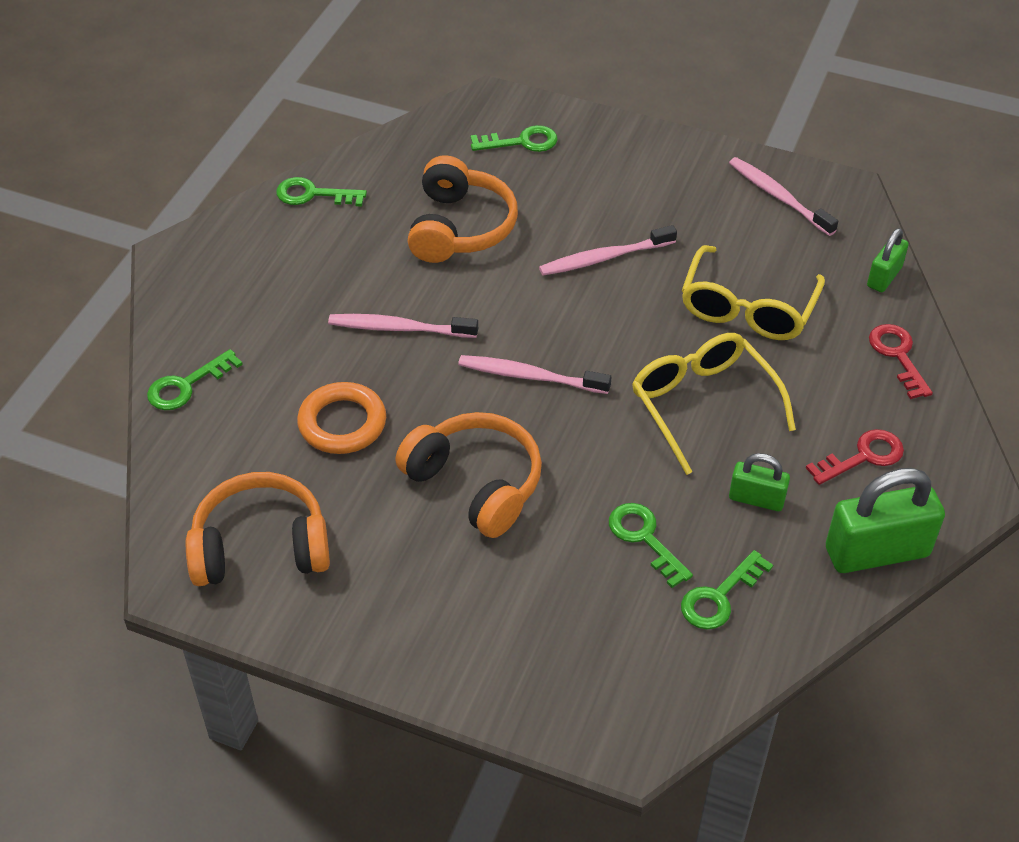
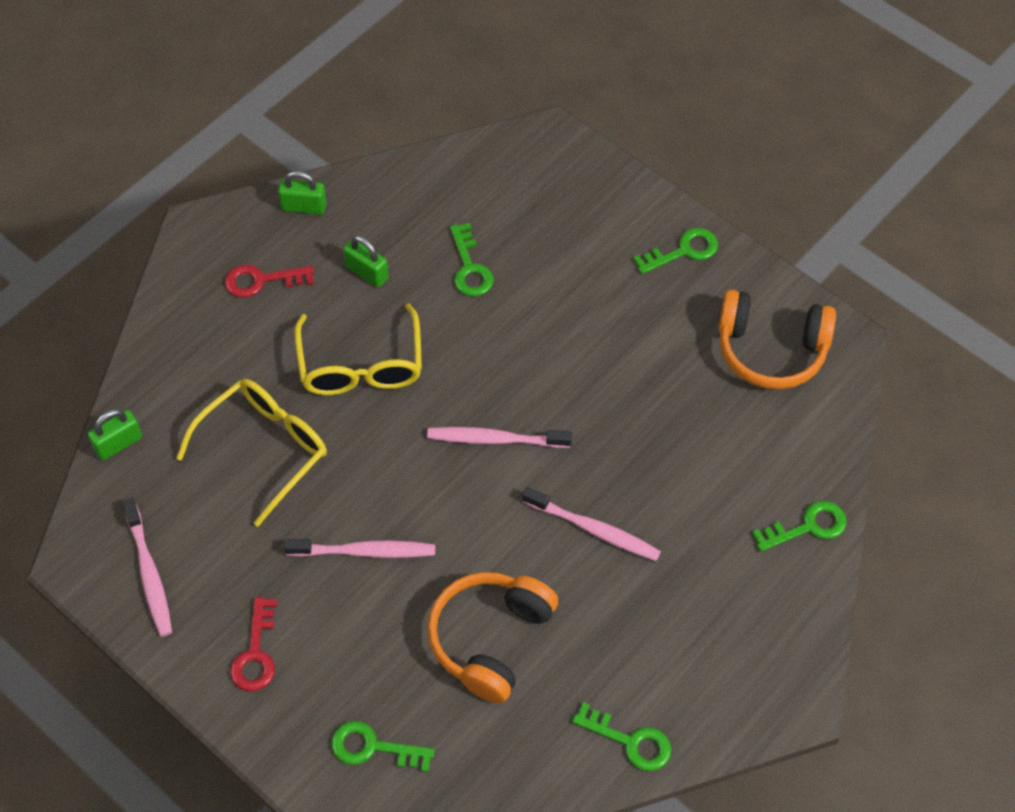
camera: 160 degrees left, 10 degrees up
(342, 423) = (676, 443): orange ring -> none
(476, 483) = (582, 352): orange headphones -> none
(530, 376) = (495, 439): pink toothbrush -> pink toothbrush turned 150 degrees clockwise
(719, 597) = (438, 209): green key -> green key (683, 251)
(877, 552) = (304, 206): green padlock -> green padlock, size x0.55
(897, 356) = (168, 360): red key -> red key (256, 653)

